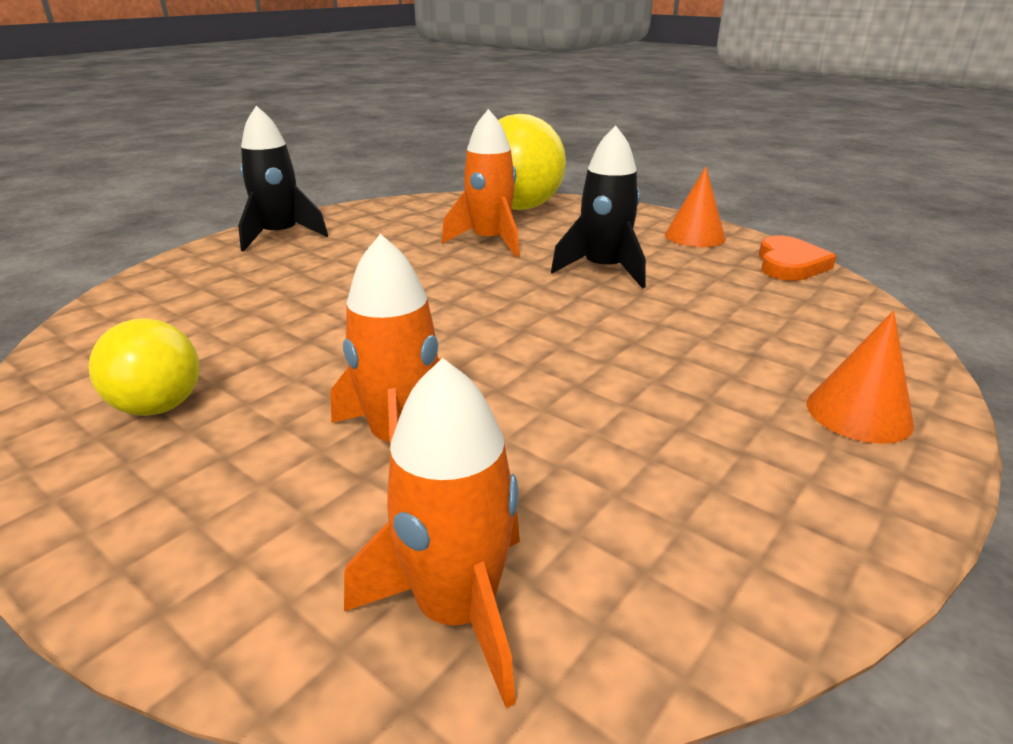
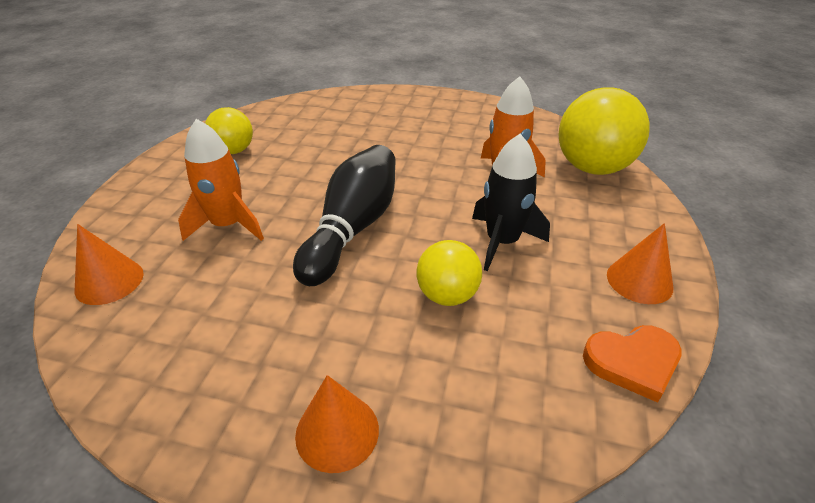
camera: 65 degrees right, 10 degrees up
(280, 236) = (436, 103): black rocket -> none
(457, 610) = (109, 281): orange rocket -> orange cone
(508, 341) = (353, 228): none -> black bowling pin
(671, 313) = (447, 295): none -> yellow ball

